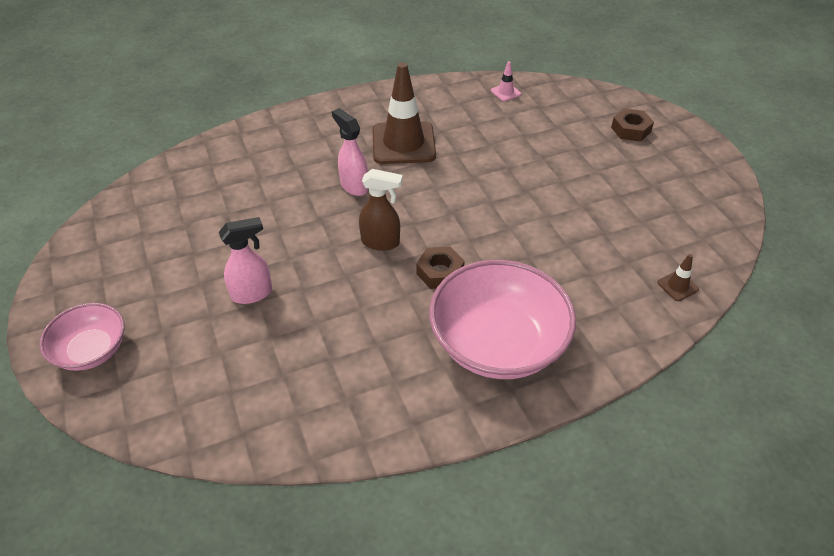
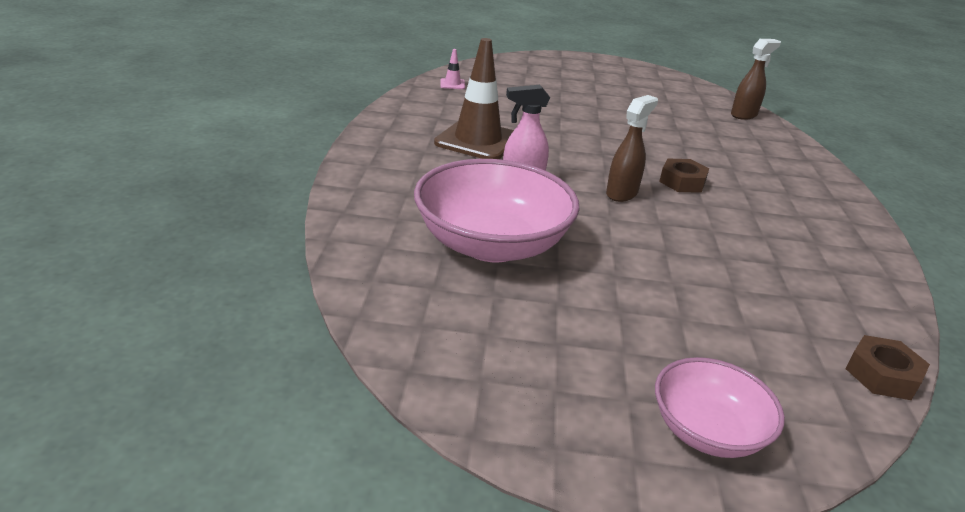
camera: 65 degrees left, 15 degrees down
(252, 293) = (658, 281): pink spray bottle -> none
(498, 343) = (782, 187): pink bowl -> pink bowl (492, 244)
(631, 130) = (556, 69): brown nut -> brown nut (882, 375)
(677, 286) = (744, 115): brown traffic cone -> brown spray bottle

